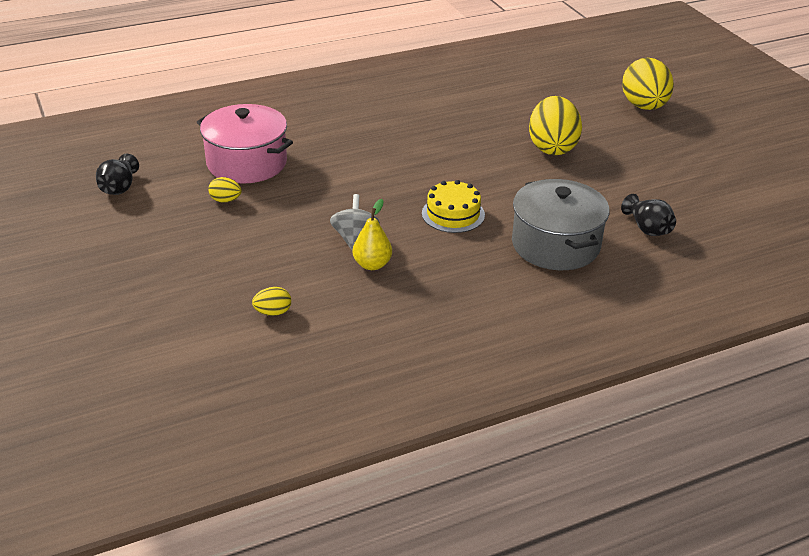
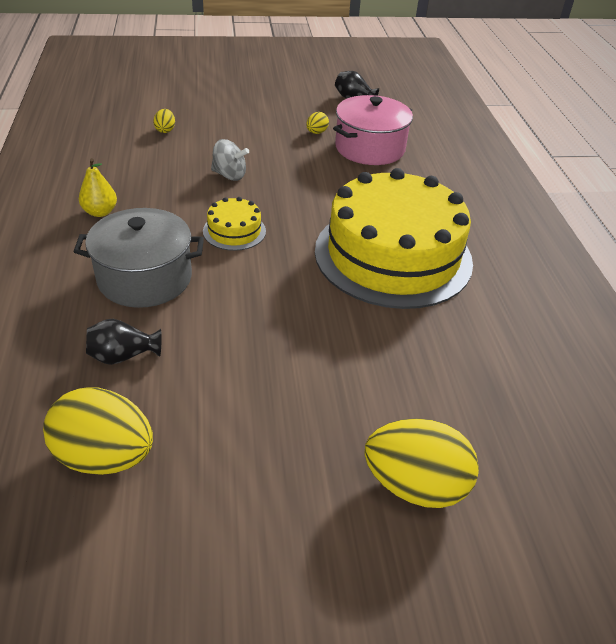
camera: 105 degrees right, 5 degrees up
(372, 264) = (189, 176): yellow pear -> yellow pear (100, 212)
(431, 132) = (393, 255): none -> yellow cake
(552, 147) = (329, 338): yellow egg -> yellow egg (105, 456)

